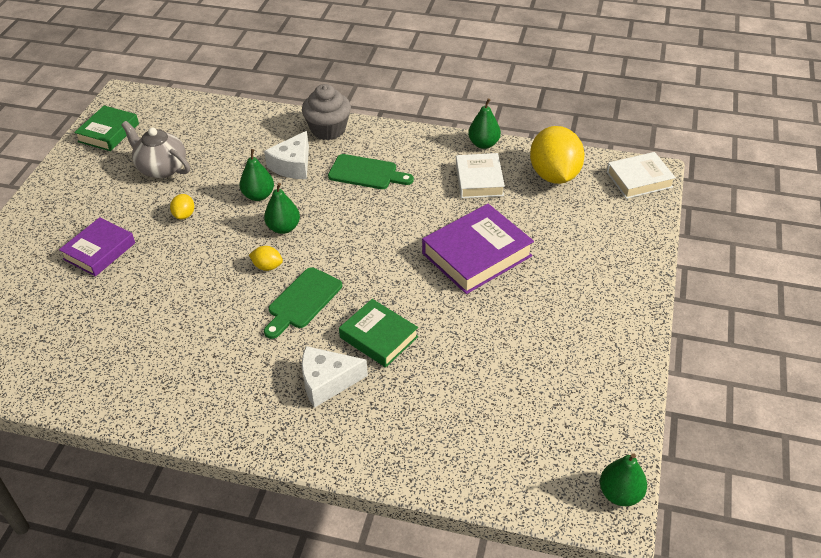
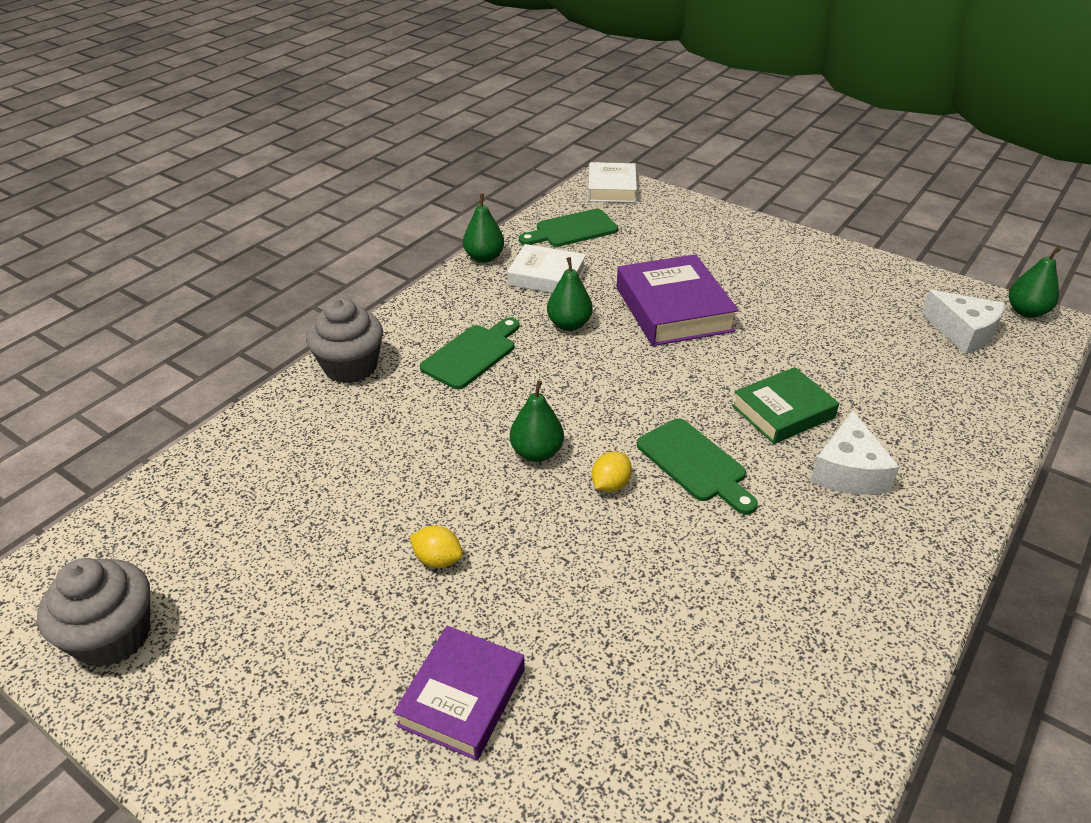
camera: 70 degrees left, 5 degrees down
(99, 251) = (462, 697): purple book -> purple book turned 60 degrees clockwise
(108, 132) = (113, 636): green book -> grey cupcake
(161, 168) = (290, 571): grey teapot -> none
(258, 195) = (448, 464): green pear -> green pear (569, 324)
(293, 165) = (404, 416): white cheese -> white cheese (963, 332)
(554, 175) = (572, 230): yellow lemon -> green cutting board

